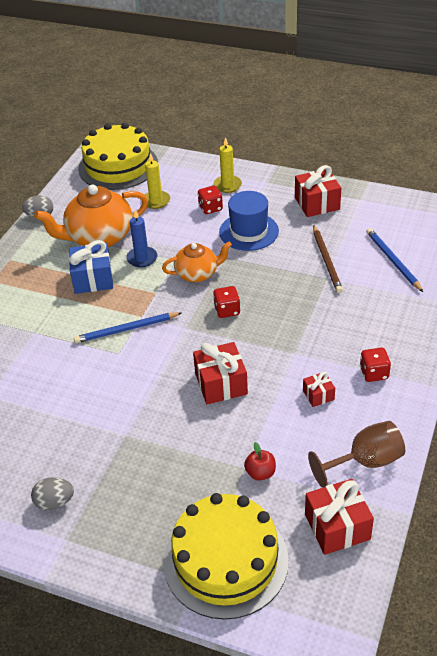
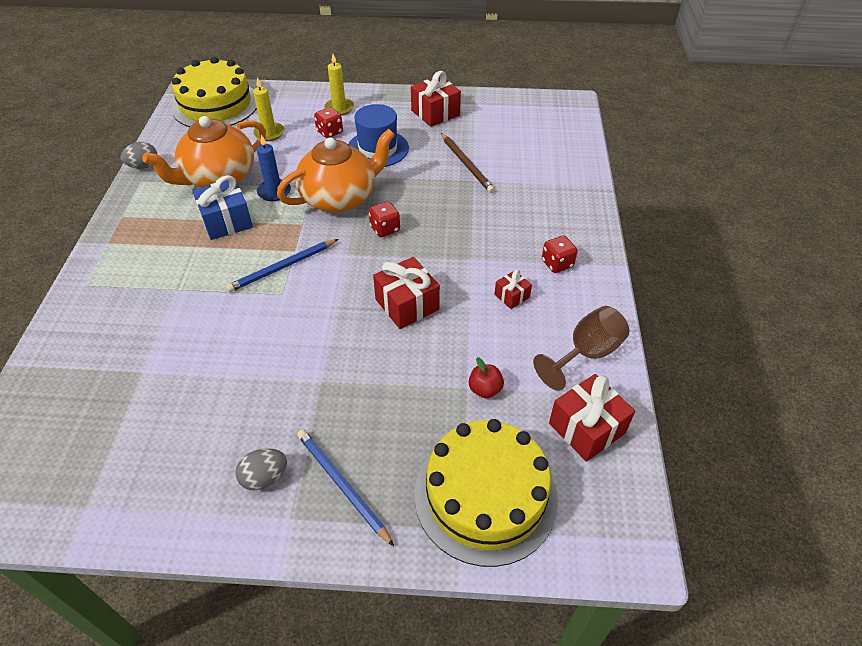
camera: 20 degrees left, 5 degrees up
(197, 274) = (340, 197): orange teapot -> orange teapot, size x1.66
(392, 261) = (529, 155): blue pencil -> blue pencil (342, 485)

